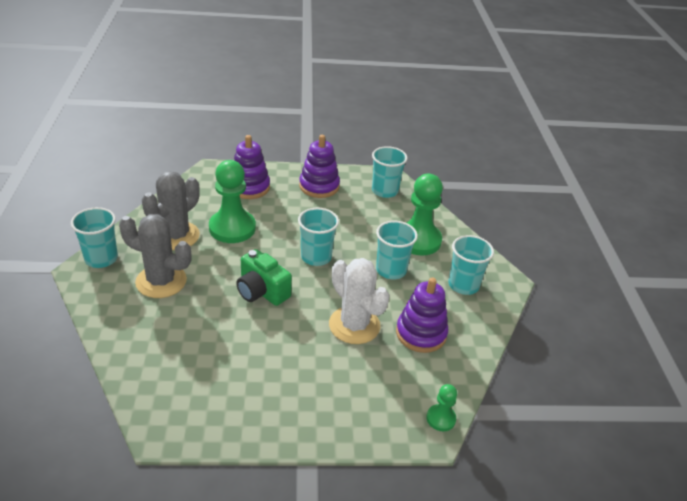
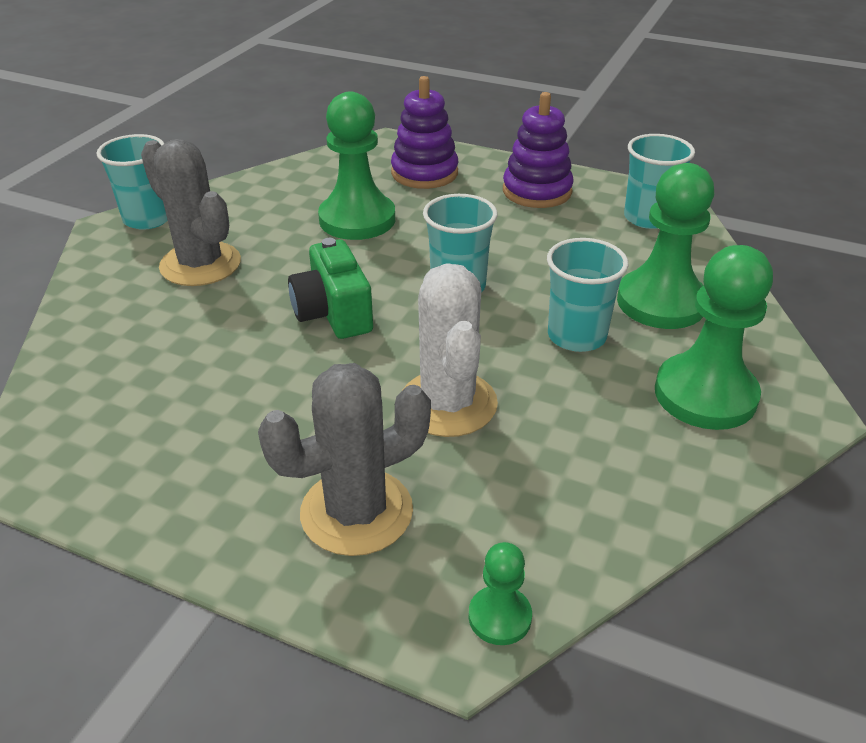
camera: 30 degrees right, 0 degrees up
(176, 236) = (269, 212): grey cactus -> grey cactus (356, 512)
(421, 333) = (563, 452): purple stacking toy -> none
(463, 285) = (705, 394): turquoise cup -> green pawn

